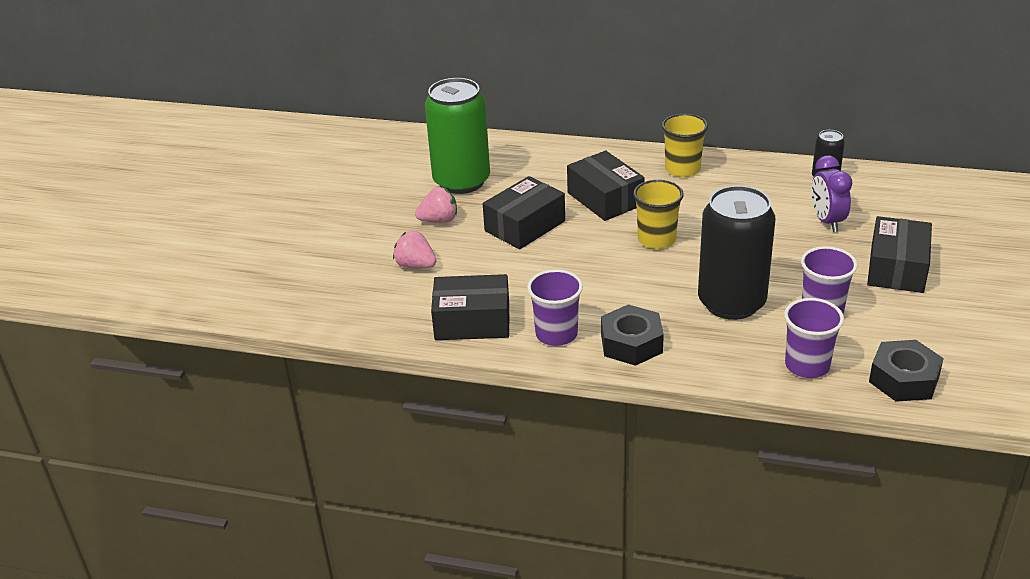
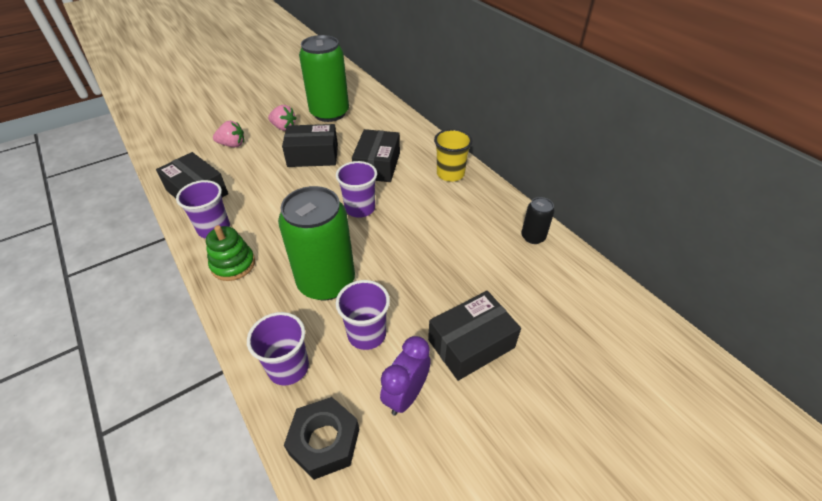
camera: 40 degrees right, 10 degrees up
(416, 265) = (232, 145): pink strawberry -> pink strawberry turned 105 degrees clockwise
(631, 343) = (233, 264): black nut -> green stacking toy
(656, 239) = (360, 208): yellow cup -> purple cup
(731, 303) = (326, 282): black can -> green can
(827, 221) = (481, 269): purple clock -> purple clock (406, 395)

